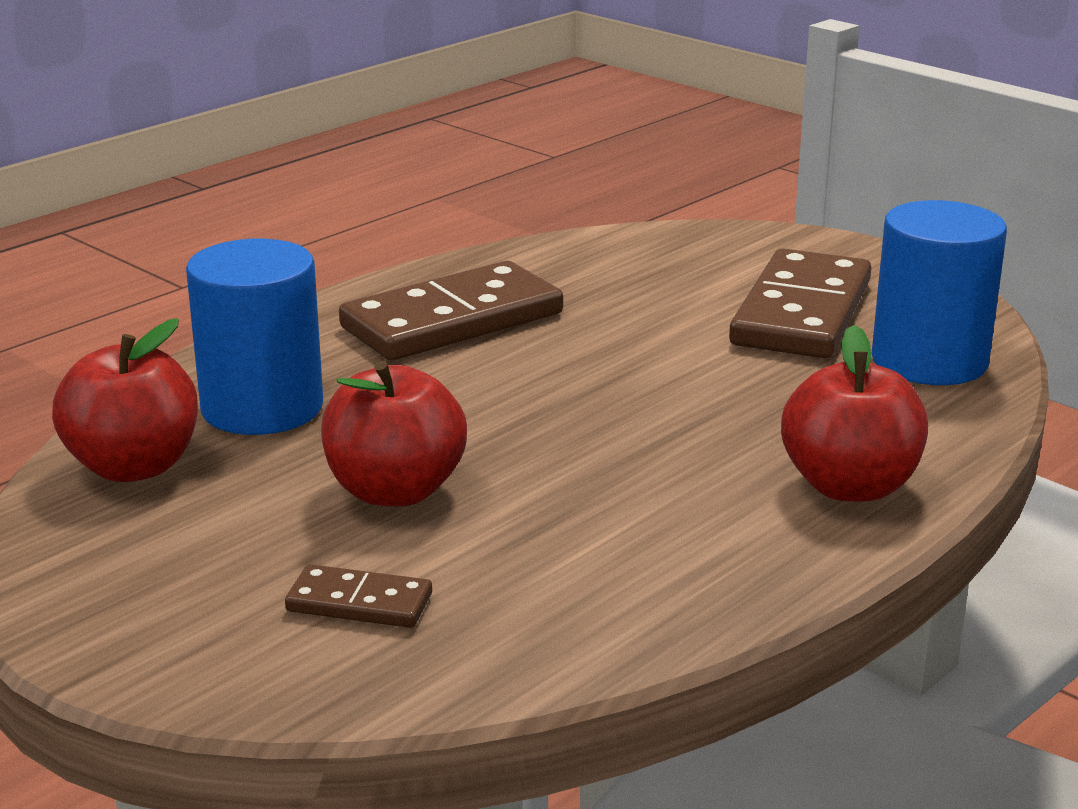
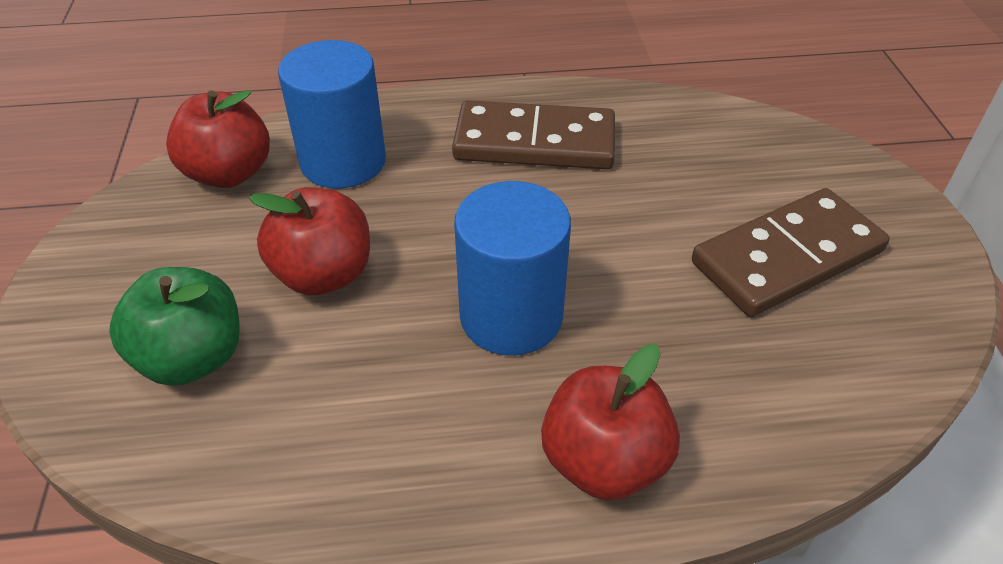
camera: 40 degrees right, 20 degrees up
(359, 603) = (192, 357): brown domino -> green apple
(929, 361) = (833, 366): blue cylinder -> blue cylinder (511, 316)

